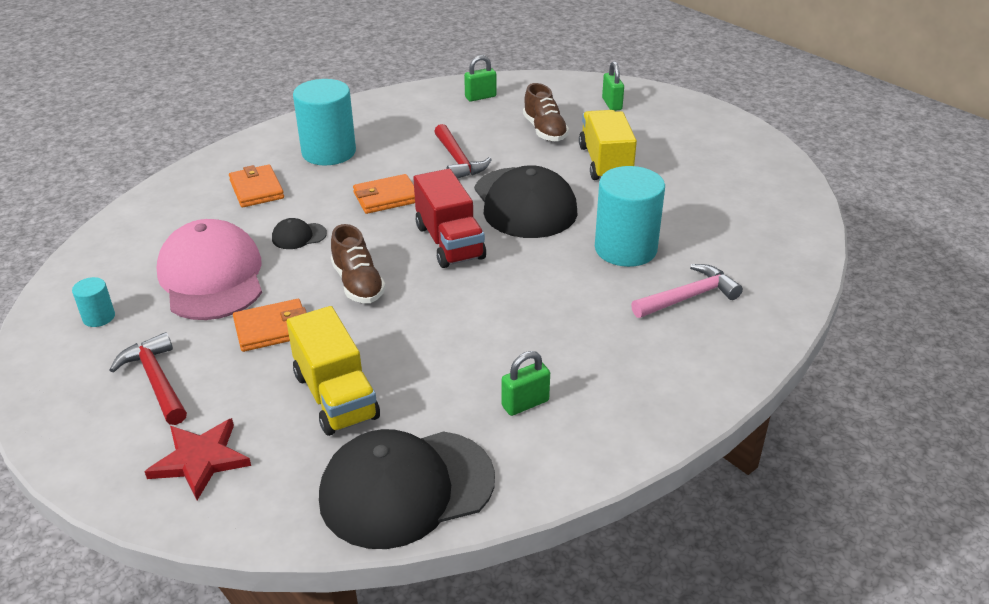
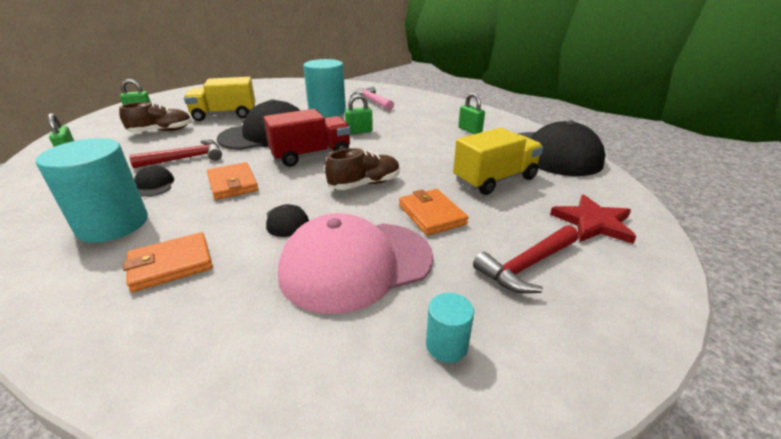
camera: 95 degrees left, 5 degrees down
(397, 155) = (154, 185): none -> black cap
(530, 281) = (359, 132): none -> green padlock

